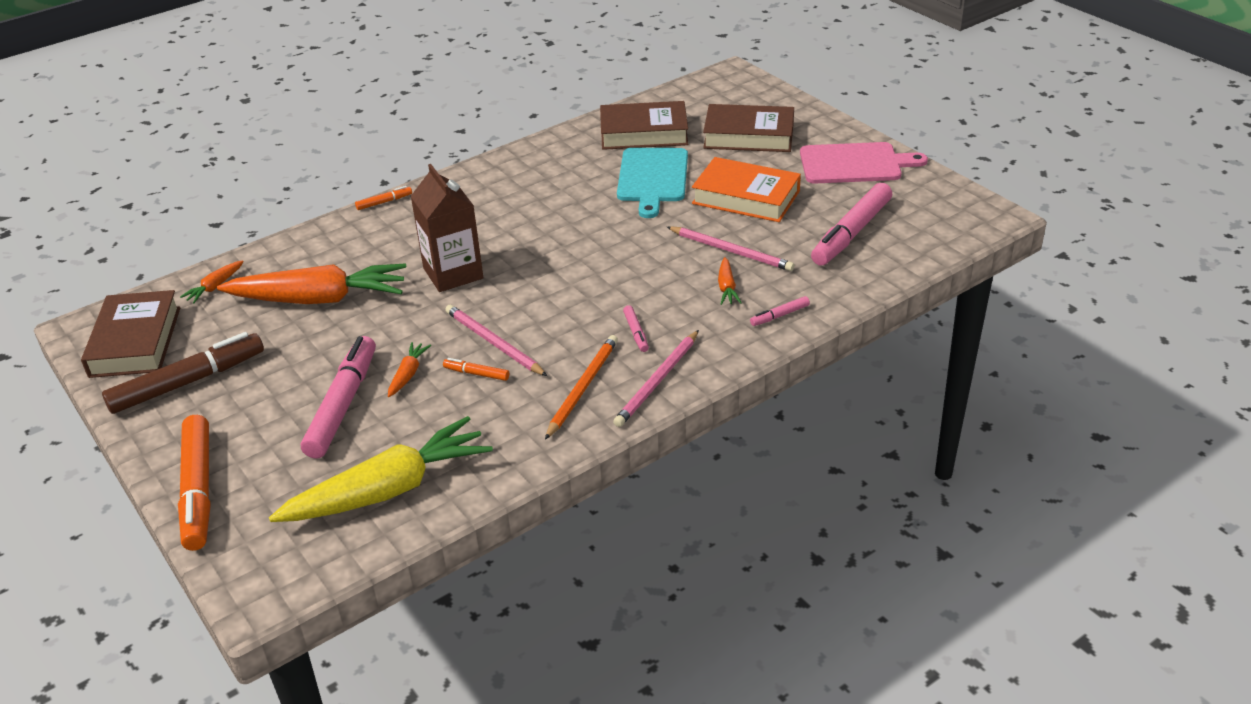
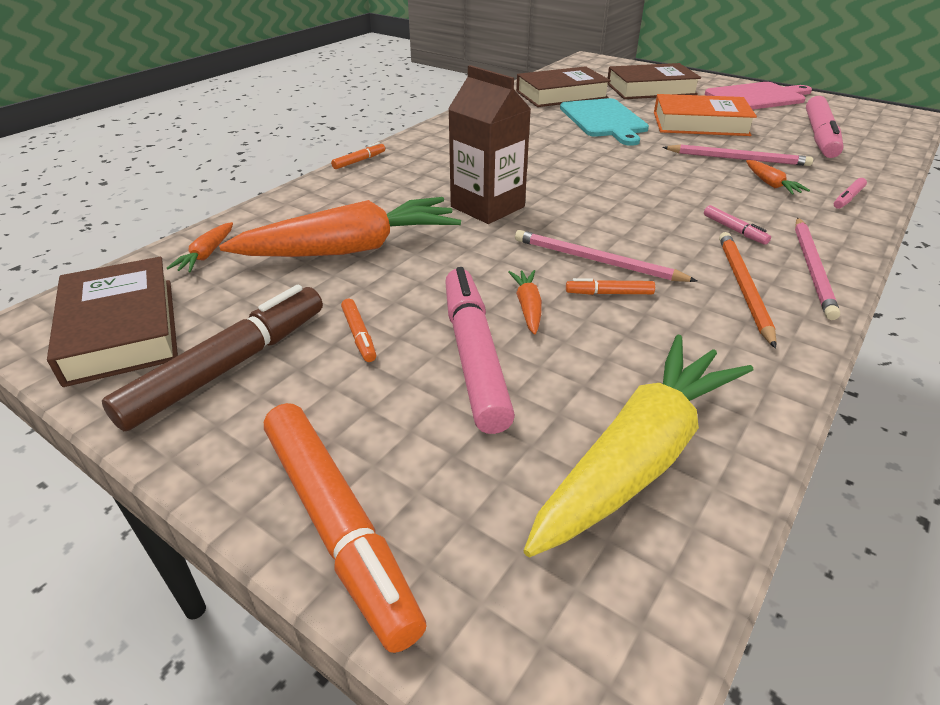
camera: 20 degrees left, 0 degrees up
(280, 375) = (359, 335): none -> orange marker

